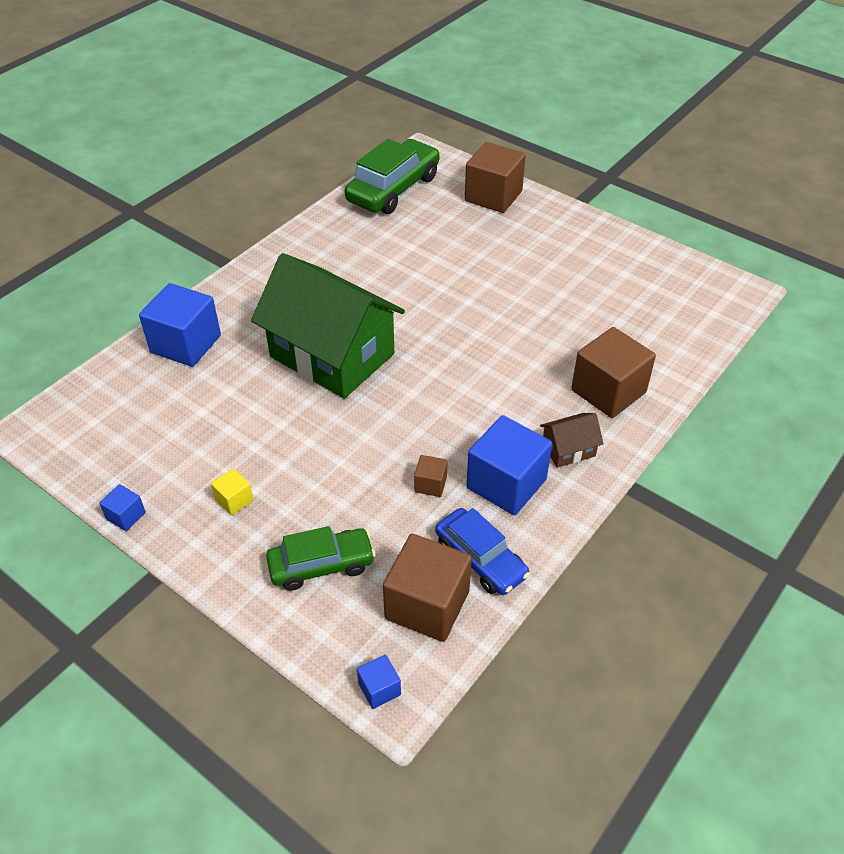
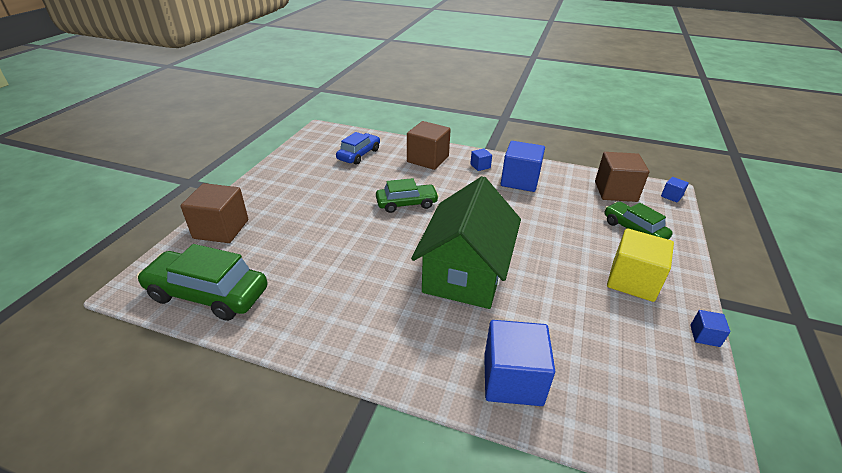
camera: 110 degrees left, 10 degrees down
(234, 500) = (632, 281): yellow cube -> yellow cube, size x2.15
(430, 484) = (543, 204): brown cube -> none
(480, 559) = (574, 181): blue car -> blue car (359, 155)
(488, 340) = (406, 204): none -> green car
(568, 449) = (480, 166): brown house -> blue cube

